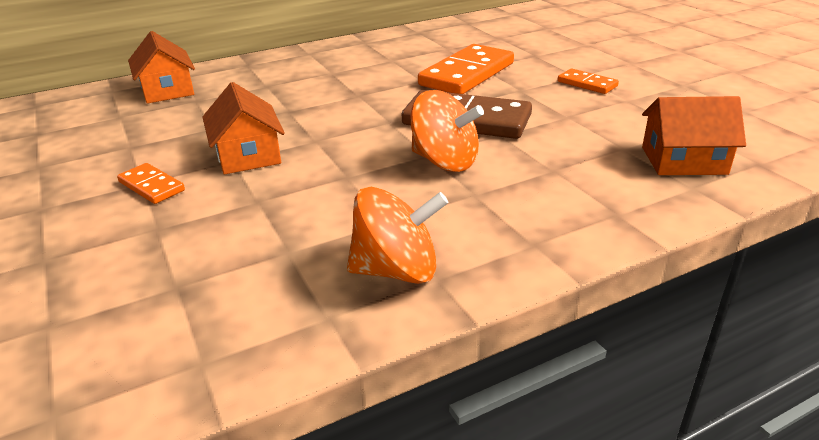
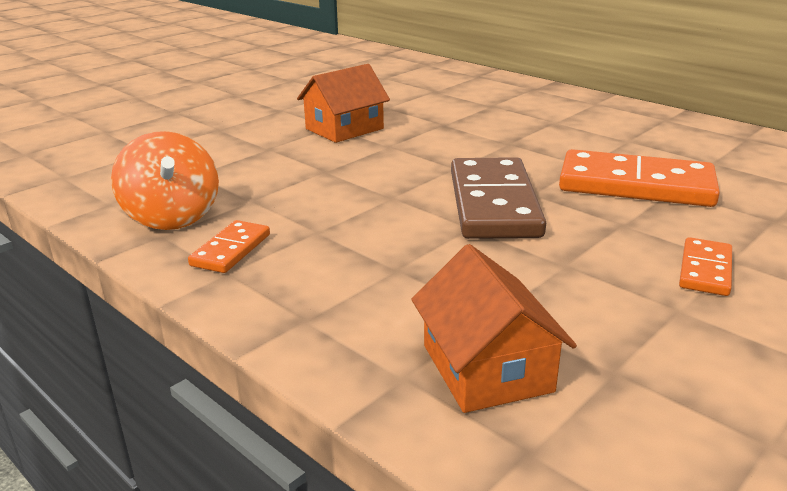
camera: 70 degrees right, 5 degrees down
(151, 186) = (277, 113): orange domino -> orange domino (231, 250)
(167, 90) = (446, 78): orange house -> none
(445, 162) = (380, 207): orange spinning top -> none

